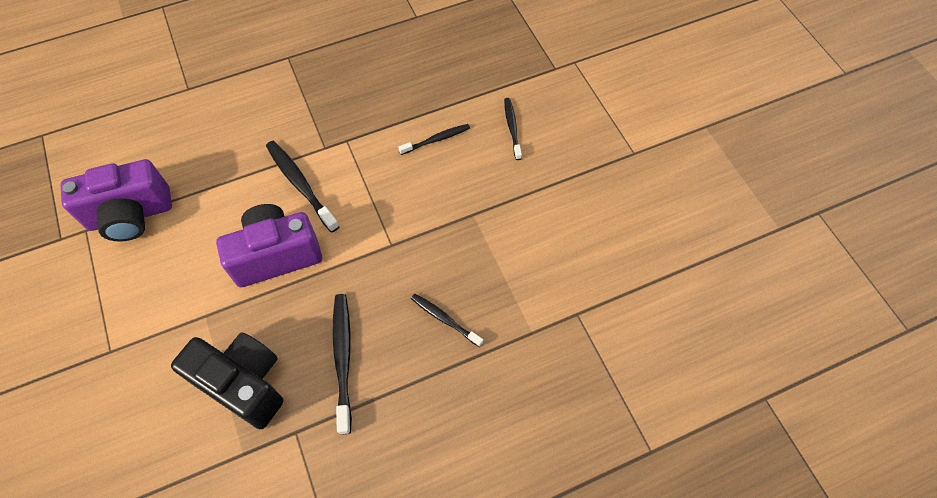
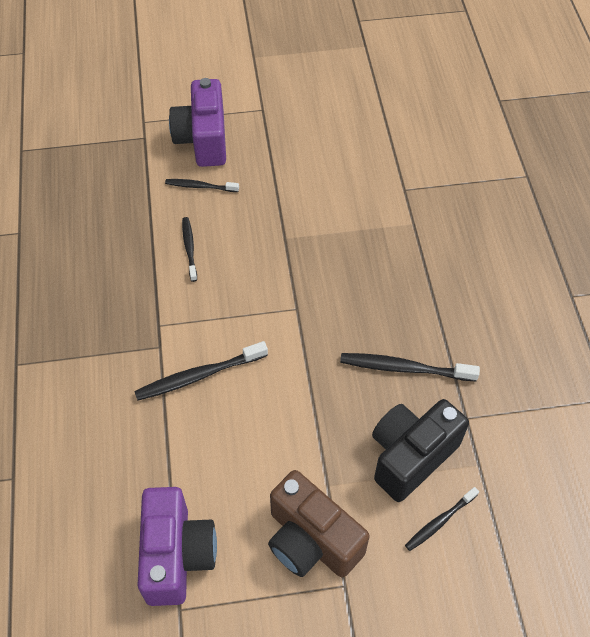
camera: 75 degrees left, 5 degrees down
(150, 314) = (311, 540): none -> brown camera
(276, 255) = (277, 410): purple camera -> purple camera (203, 140)
(444, 319) = (385, 282): black toothbrush -> black toothbrush (439, 522)

